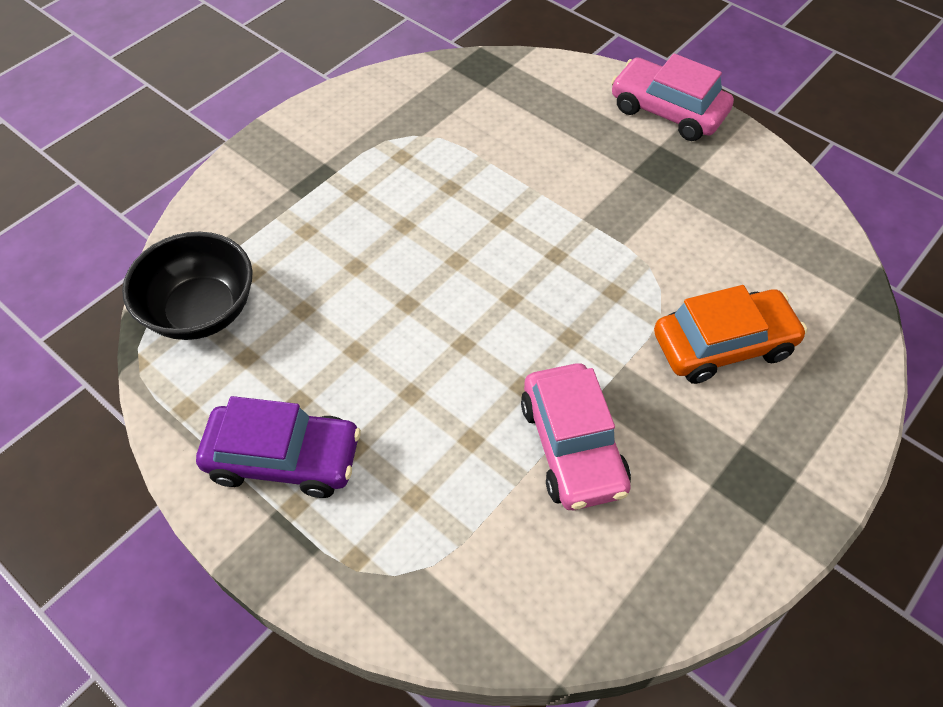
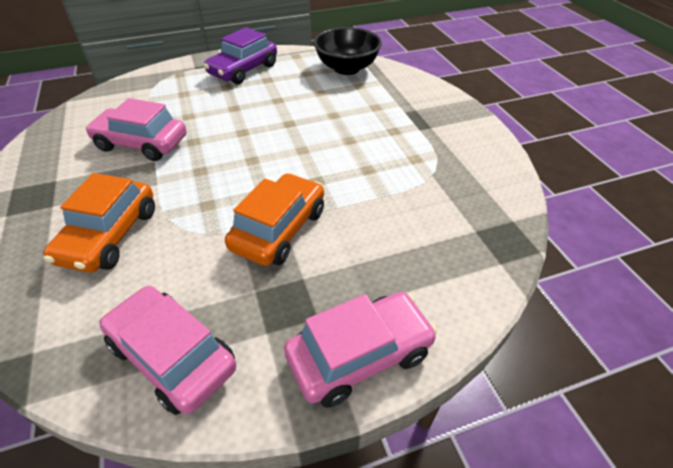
camera: 120 degrees right, 10 degrees down
(595, 214) = (279, 229): none -> orange car
(768, 208) = (173, 356): none -> pink car

